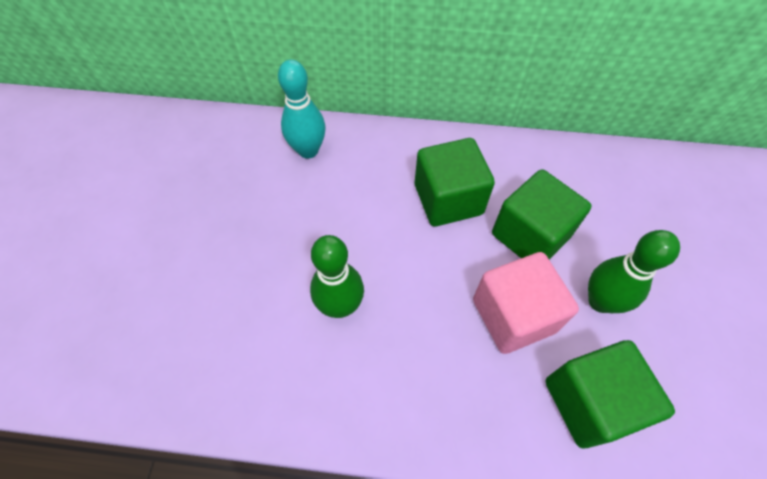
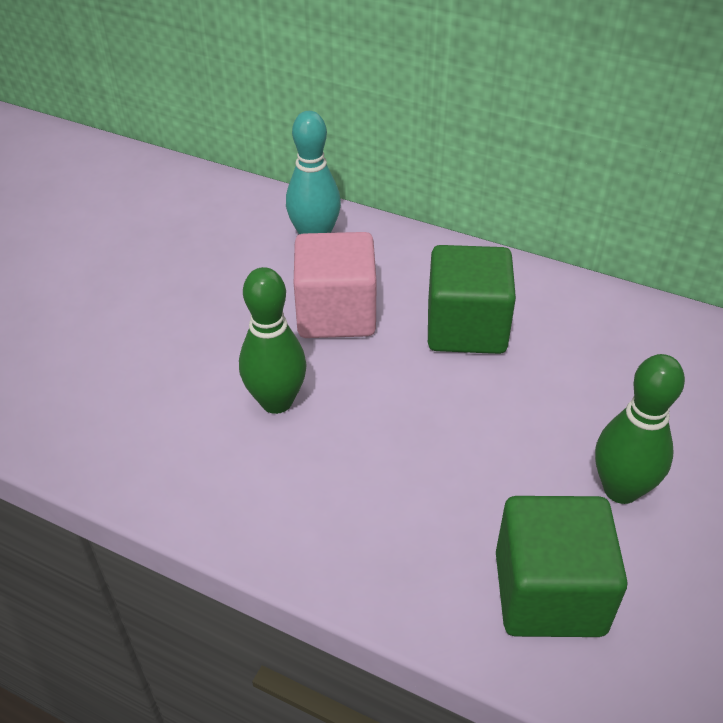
camera: 20 degrees right, 15 degrees down
(513, 315) = (491, 471): pink cube -> pink cube (336, 314)
(530, 235) = (558, 392): green cube -> none

